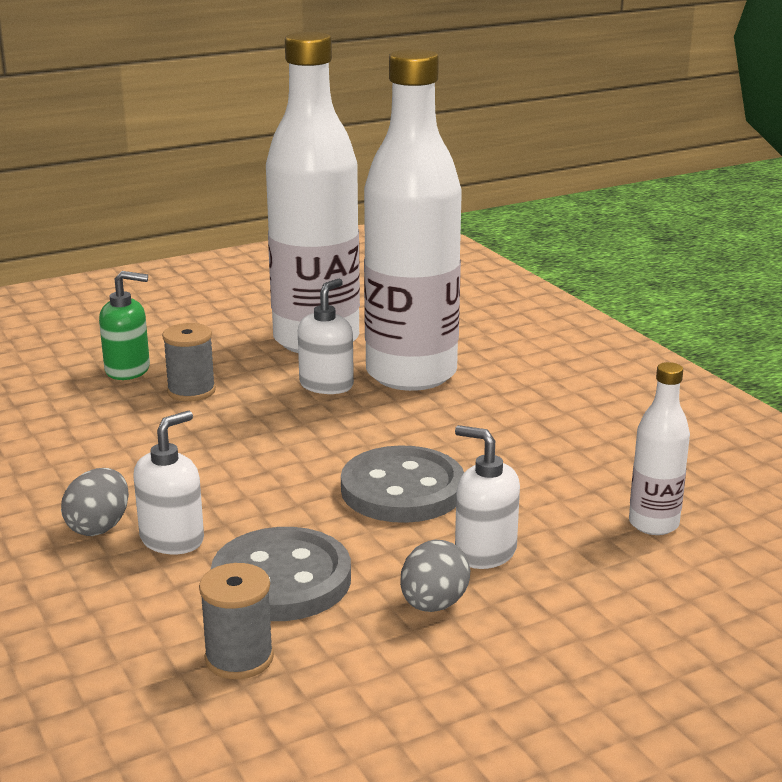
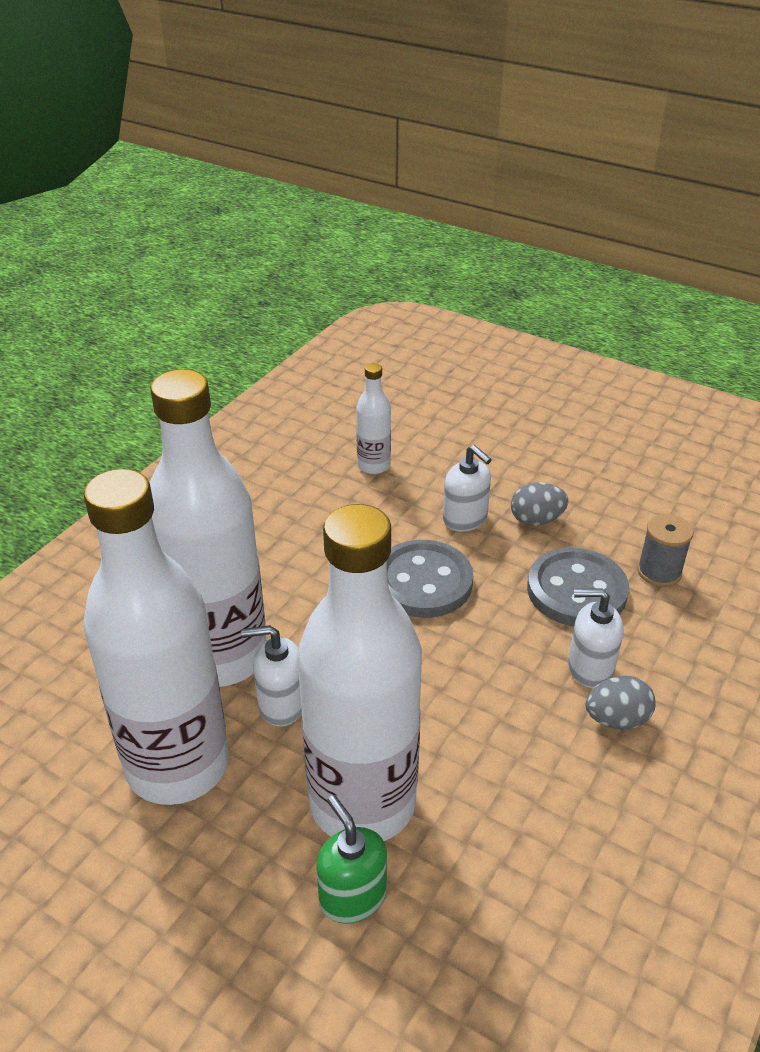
camera: 120 degrees left, 15 degrees up
(191, 391) = (362, 803): grey spool -> white bottle
(485, 552) = (465, 519): white soap dispenser -> white soap dispenser turned 45 degrees counterclockwise

